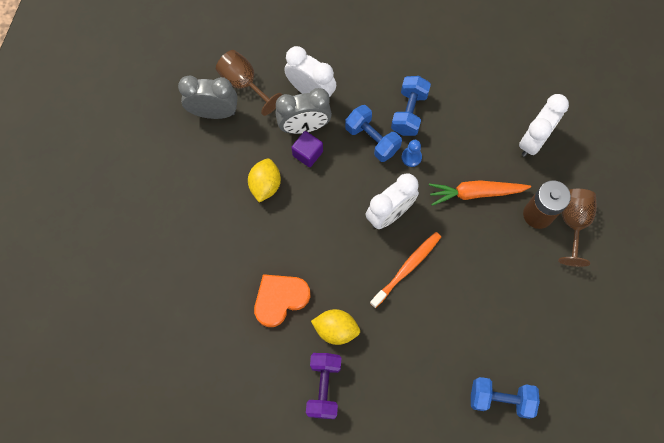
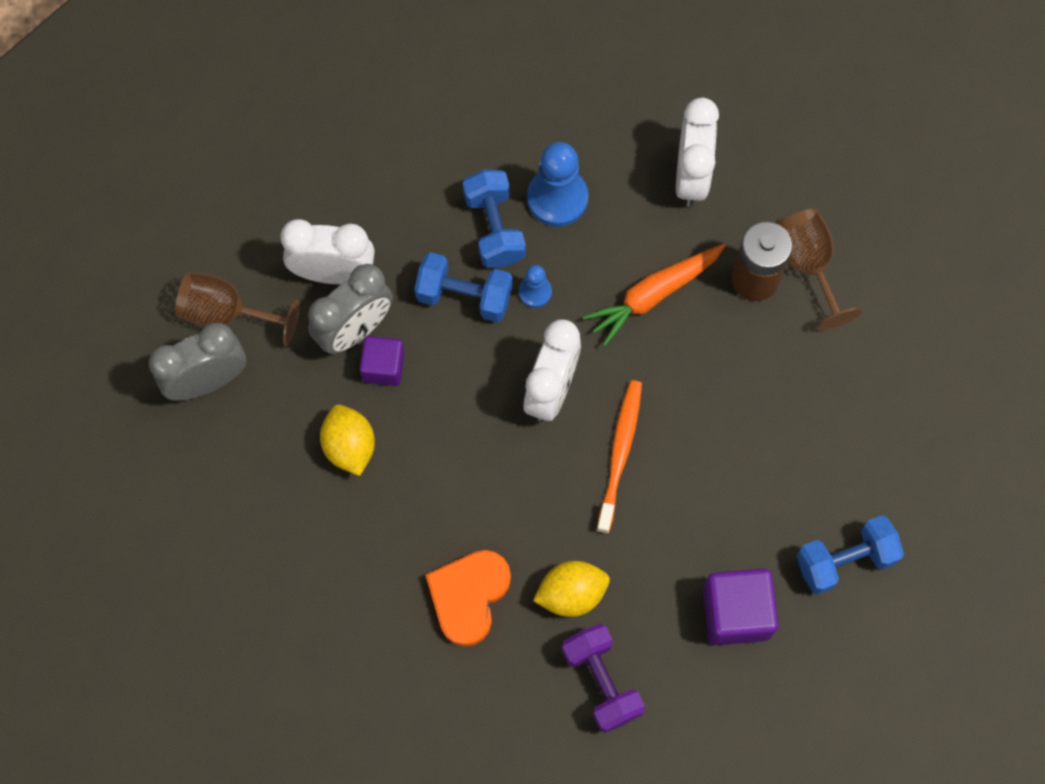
camera: 30 degrees left, 0 degrees up
(421, 392) = (736, 613): none -> purple cube
(452, 114) = (557, 198): none -> blue pawn

